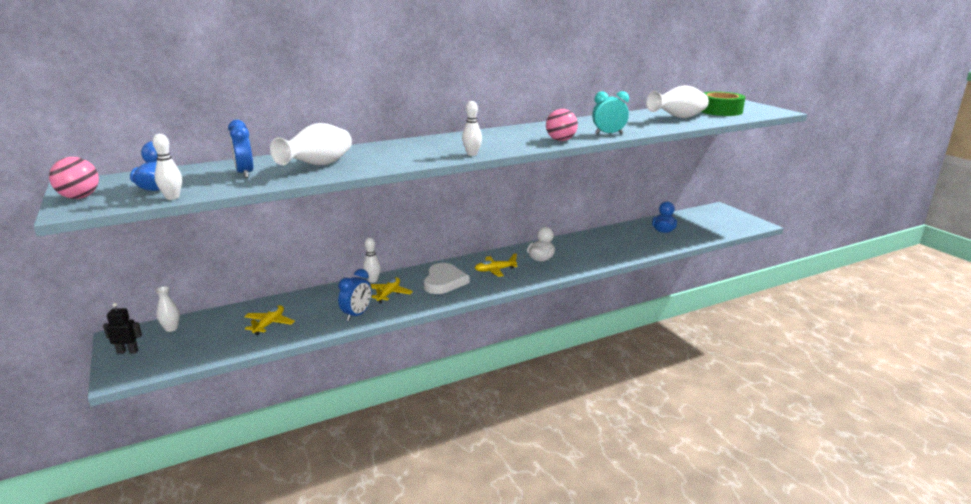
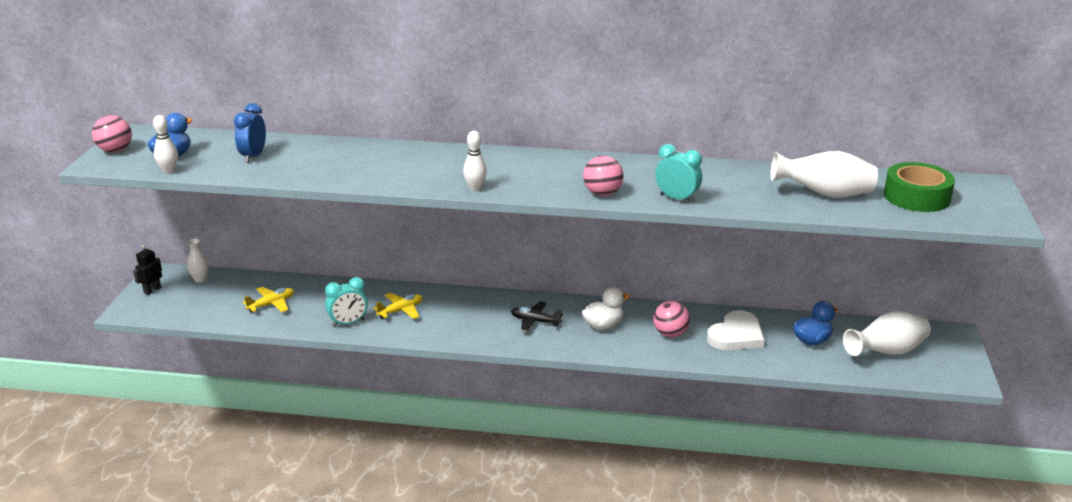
camera: 35 degrees right, 5 degrees up
(127, 352) = (152, 290): black robot -> black robot turned 90 degrees counterclockwise
(318, 166) = (321, 163): white vase -> white vase (886, 352)
(357, 315) = (348, 323): blue clock -> turquoise clock
(372, 280) = (405, 289): white bowling pin -> none
(444, 281) = (468, 316): white heart -> white heart (736, 335)
(495, 270) = (535, 321): yellow plane -> black plane
(586, 251) = (670, 334): none -> pink ball

